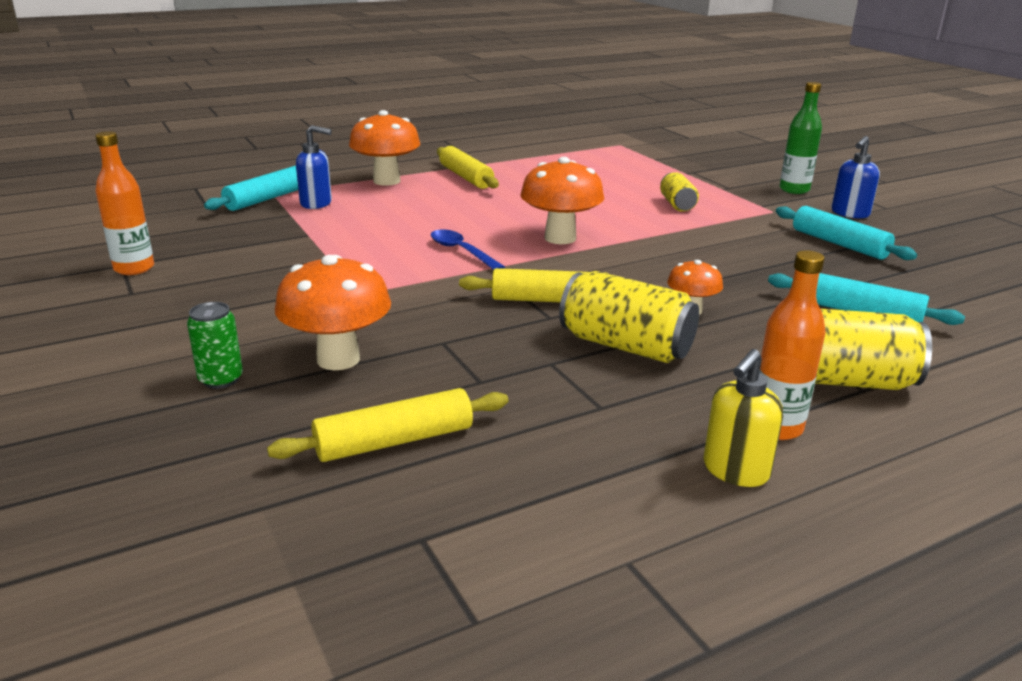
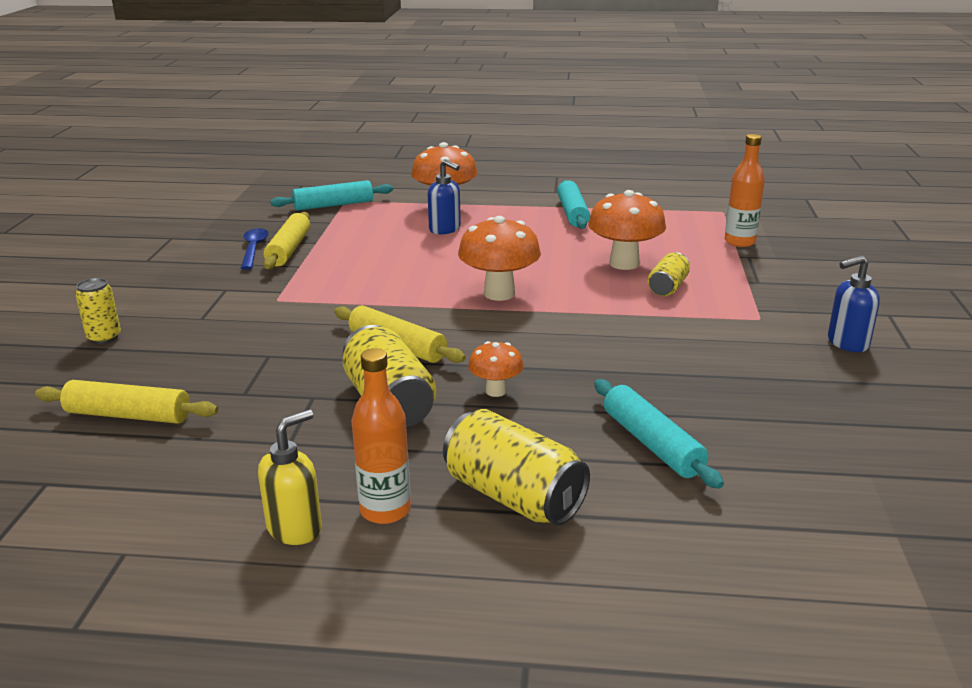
camera: 35 degrees right, 0 degrees up
(134, 268) = (173, 242): orange bottle -> orange bottle (739, 242)
(221, 379) = (104, 337): green can -> yellow can
(316, 204) = (362, 217): blue soap dispenser -> blue soap dispenser (445, 229)
(338, 359) = (186, 346): orange mushroom -> orange mushroom (624, 263)
(461, 251) = (400, 285): blue spoon -> blue spoon (254, 249)
(466, 177) = (516, 217): yellow rolling pin -> yellow rolling pin (289, 249)
(735, 471) = (295, 528): yellow soap dispenser -> yellow soap dispenser turned 150 degrees clockwise
(794, 190) = (831, 301): green bottle -> none
(839, 244) = (767, 372): turquoise rolling pin -> turquoise rolling pin (572, 213)

